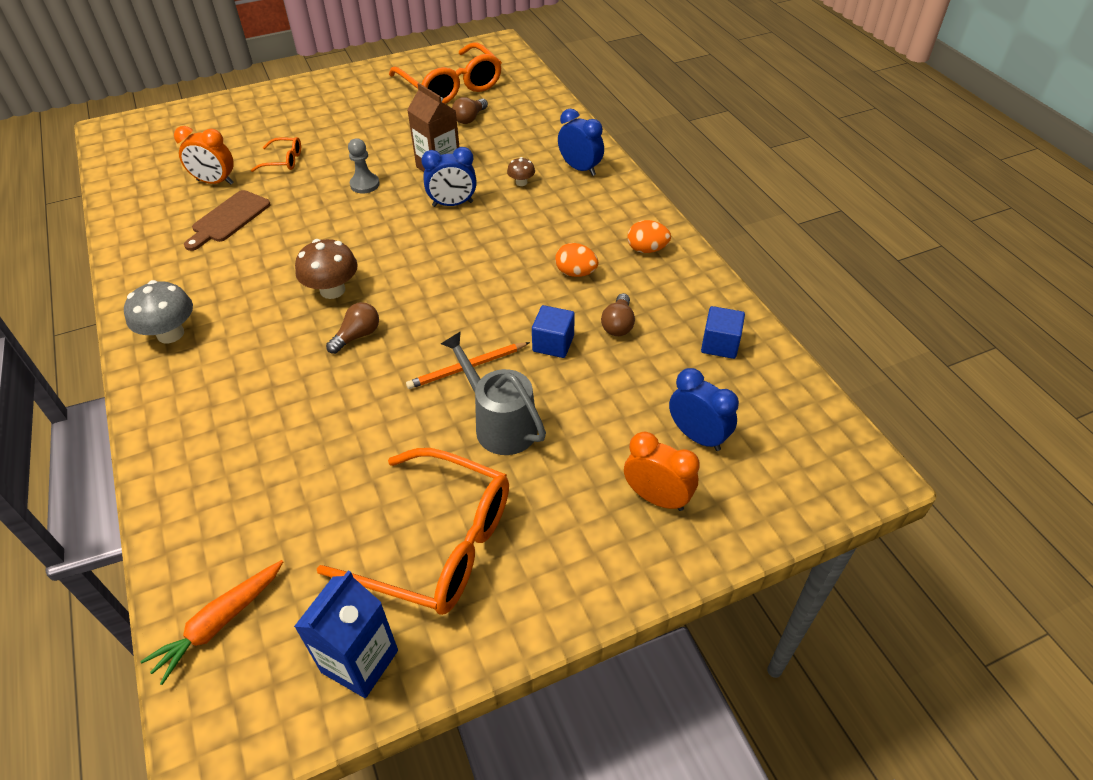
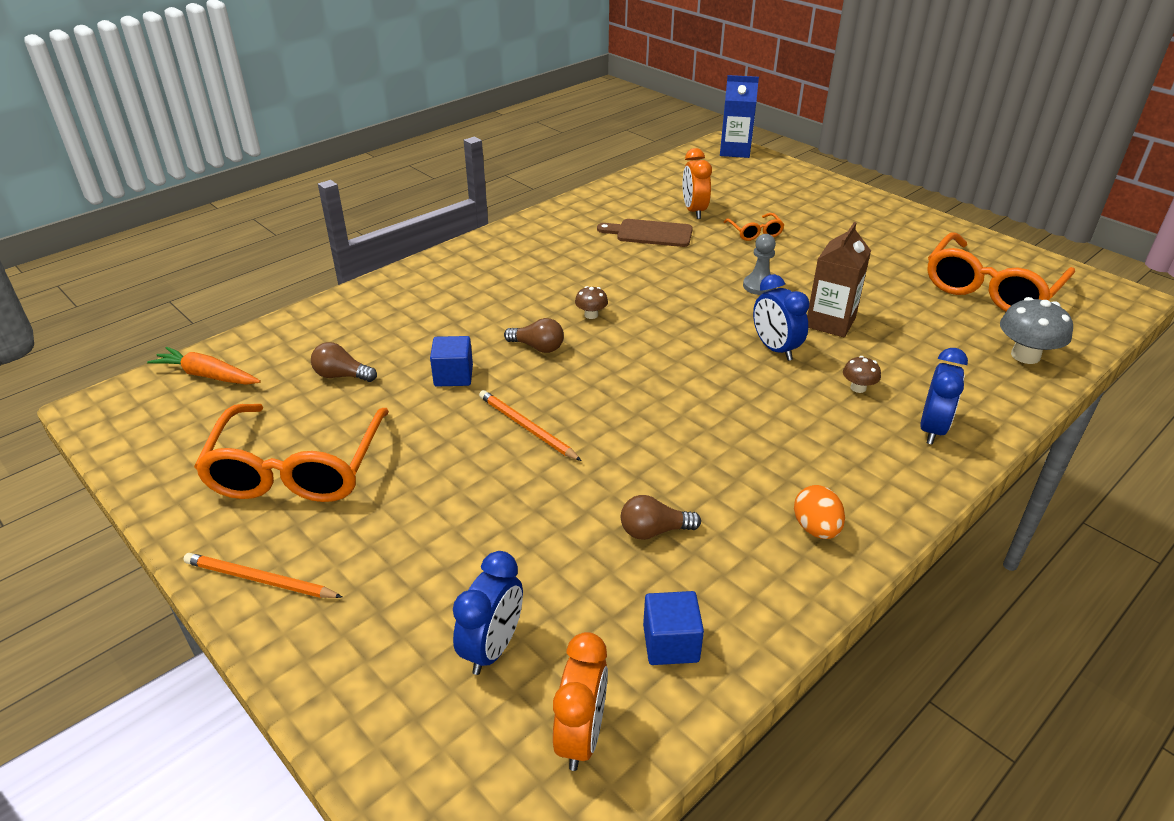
camera: 70 degrees right, 10 degrees down
(170, 334) = (493, 255): grey mushroom -> grey mushroom (1025, 355)
(332, 290) = (591, 315): brown mushroom -> brown mushroom, size x0.53
(360, 661) = (172, 458): blue carton -> blue carton (734, 151)
(469, 118) = (942, 318): brown light bulb -> brown light bulb (341, 376)
(500, 424) = (456, 471): grey watering can -> none
(553, 343) = (593, 482): blue cube -> blue cube (453, 376)
(575, 584) = (259, 579): none -> orange pencil
(576, 273) = (724, 472): orange egg -> none
(657, 498) = (385, 625): orange clock -> orange clock (581, 736)

